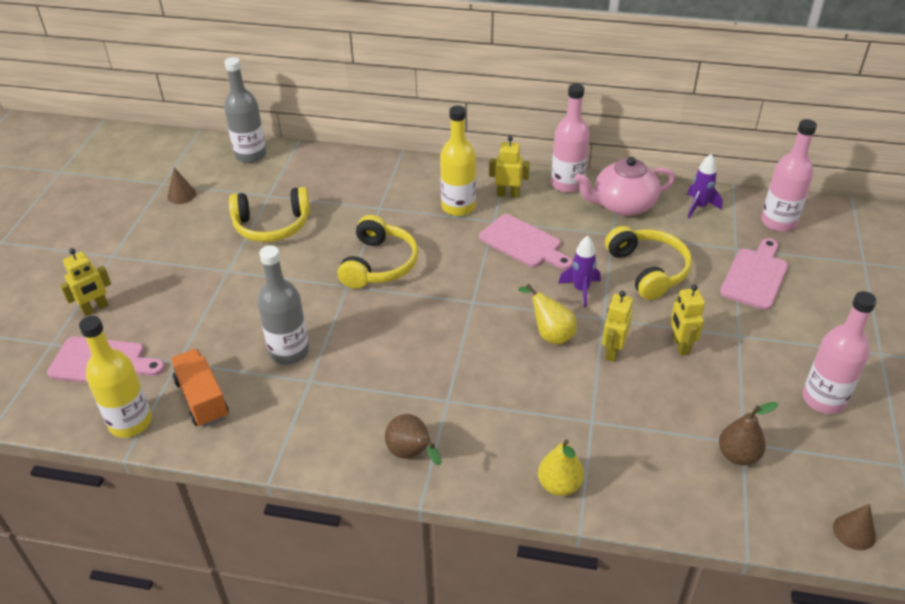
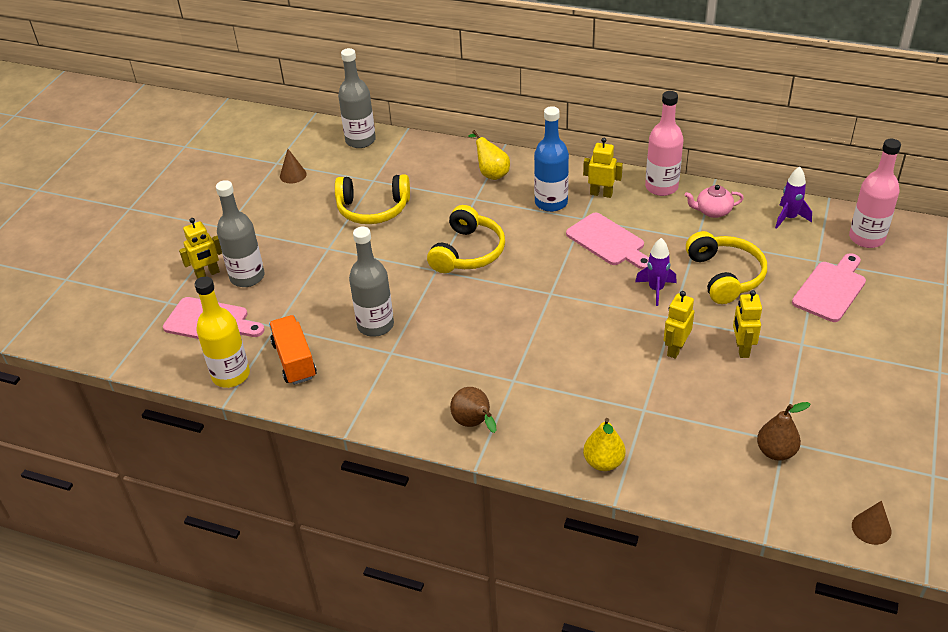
camera: 10 degrees right, 0 degrees up
(140, 309) = (247, 277): none -> grey bottle
(458, 207) = (551, 203): yellow bottle -> blue bottle
(550, 334) = (619, 328): yellow pear -> yellow pear (491, 173)
(623, 205) = (712, 211): pink teapot -> pink teapot, size x0.58
(823, 399) = (871, 409): pink bottle -> none

